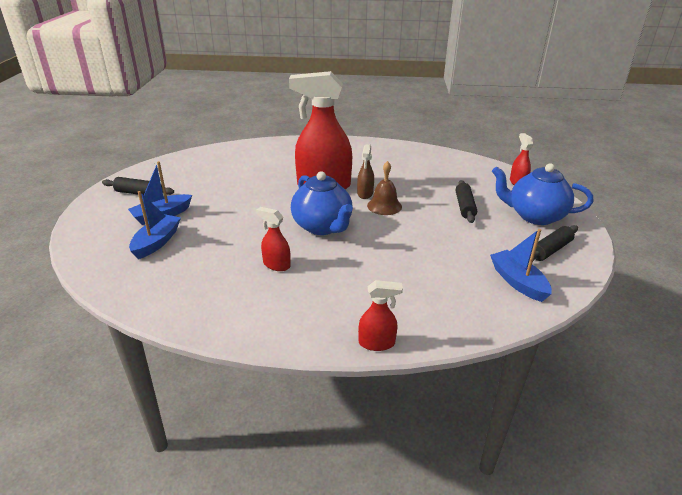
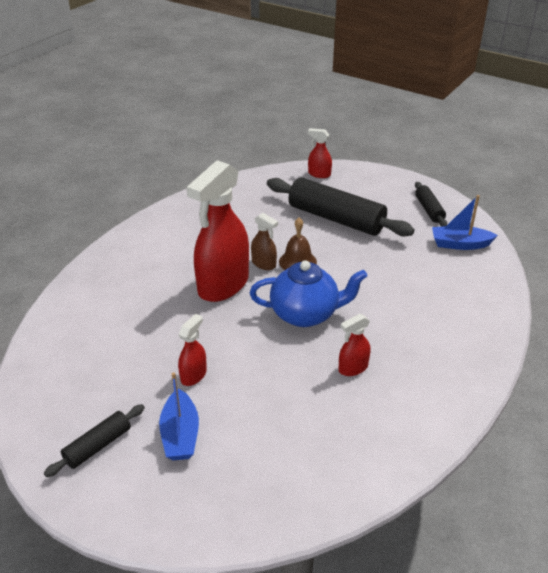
camera: 60 degrees left, 5 degrees up
(157, 242) = (243, 452): blue boat -> none
(377, 343) = (498, 346): red spray bottle -> red spray bottle (193, 375)
(464, 207) = (336, 219): black rolling pin -> black rolling pin, size x2.00
(534, 216) = (378, 193): blue teapot -> none

